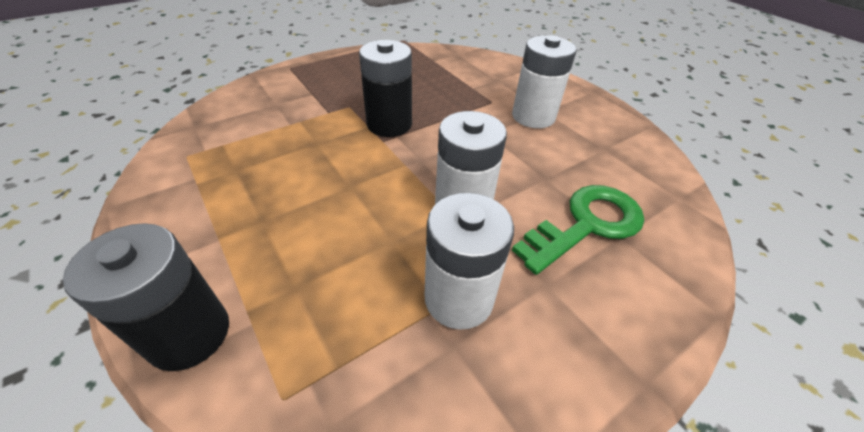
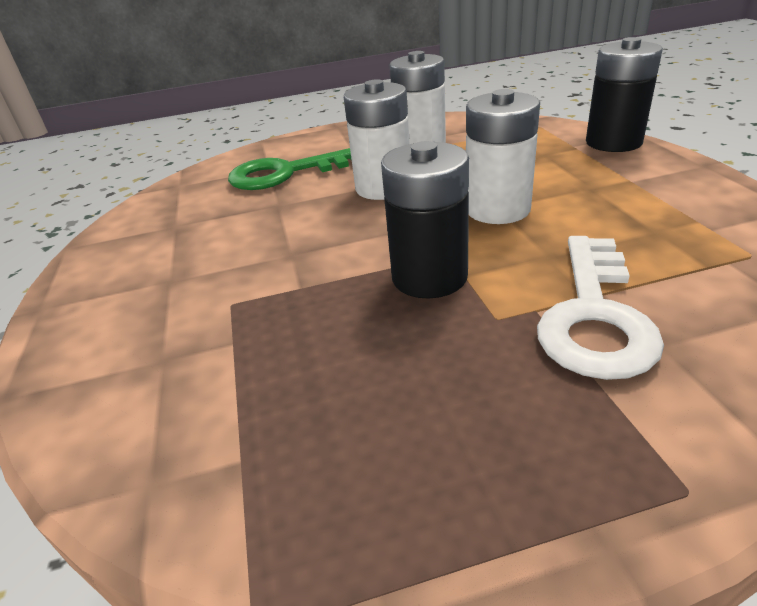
camera: 155 degrees left, 10 degrees down
(300, 111) = (594, 316): none -> white key
(533, 116) = (201, 270): white battery -> white battery (497, 209)

